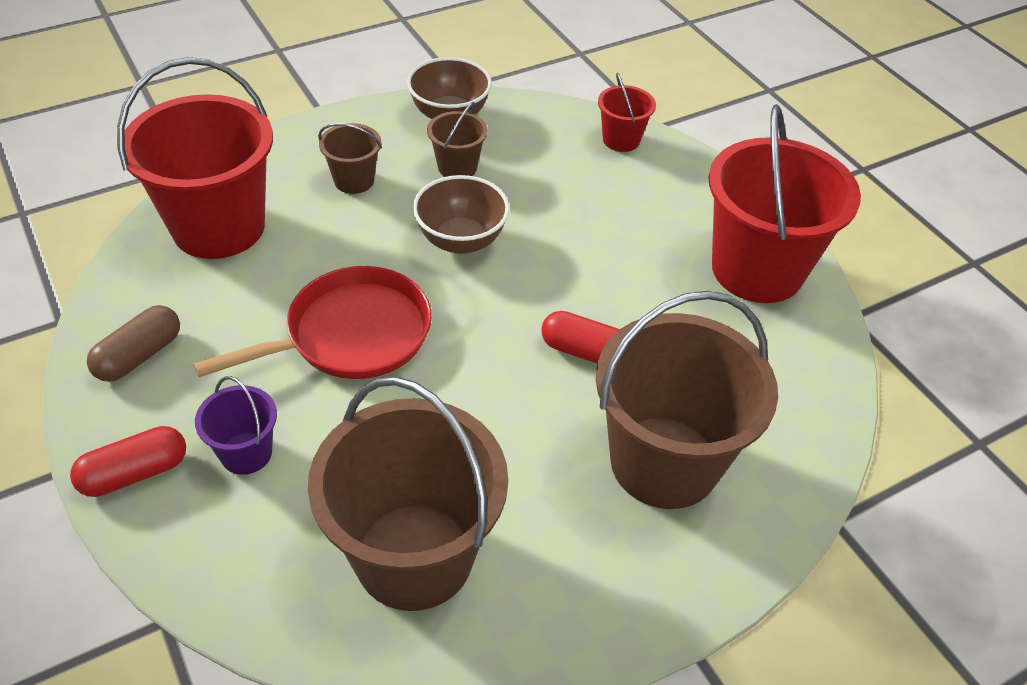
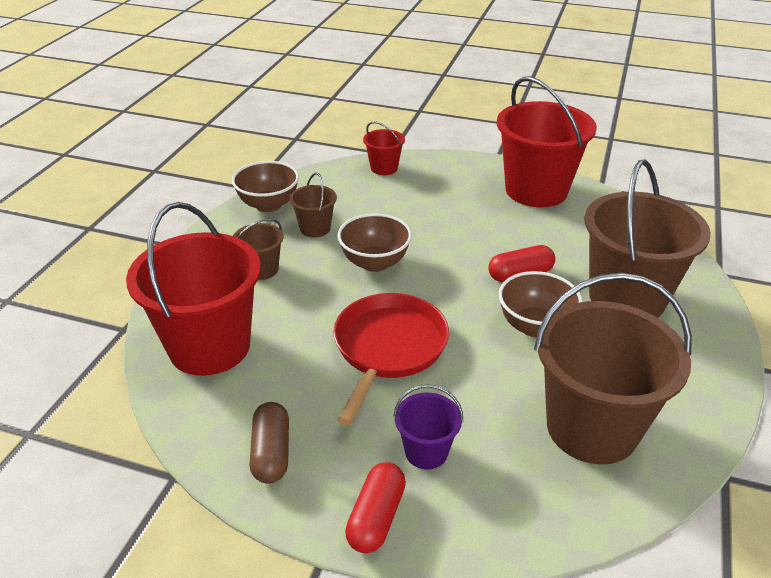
camera: 40 degrees left, 10 degrees down
(516, 417) = (535, 326): none -> brown bowl

